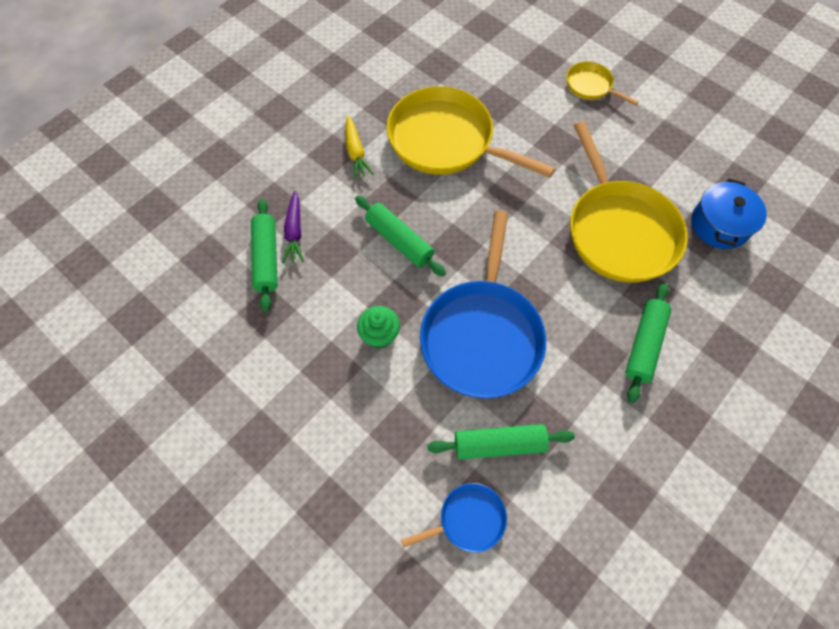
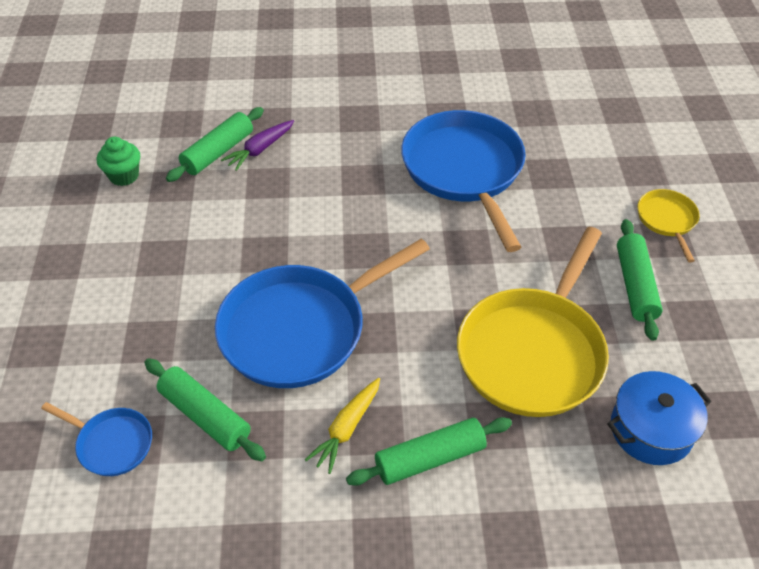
camera: 45 degrees right, 15 degrees down
(356, 152) = (378, 129): yellow carrot -> yellow carrot (347, 428)
(380, 335) = (225, 264): green cupcake -> green cupcake (124, 176)
(399, 241) = (328, 212): green rolling pin -> green rolling pin (635, 285)
(446, 141) = (464, 170): yellow pan -> blue pan

